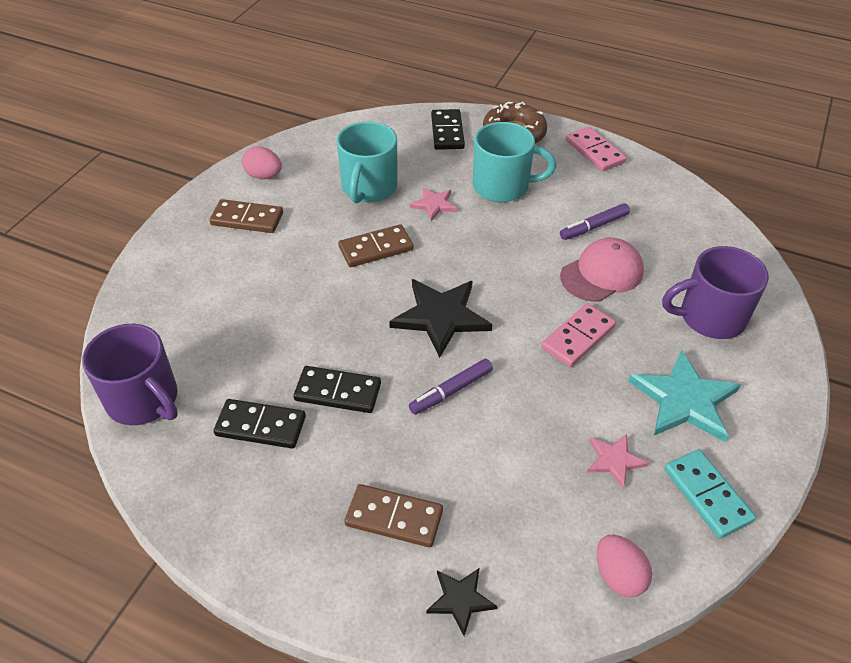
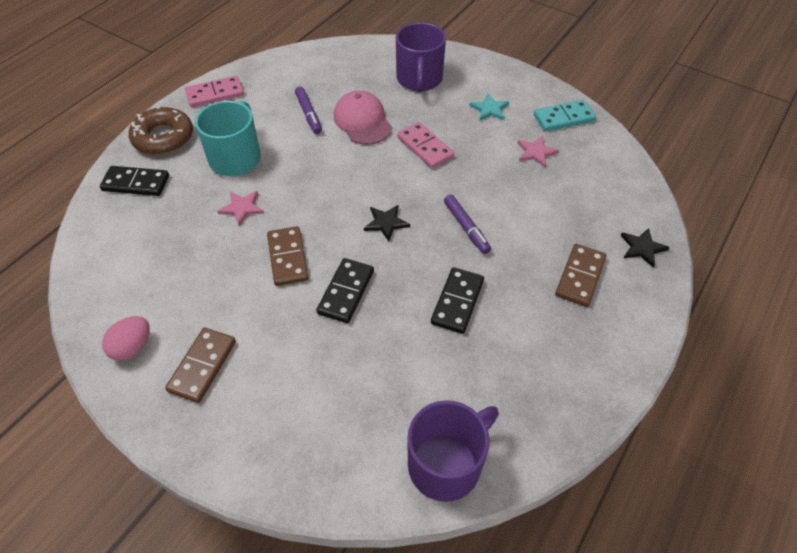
camera: 80 degrees left, 5 degrees up
(261, 426) = (488, 361): black domino -> black domino (346, 292)
(368, 187) = (195, 254): turquoise mug -> none
(441, 317) = (386, 223): black star -> black star, size x0.53
(618, 576) = (620, 169): pink egg -> none
(684, 400) = (489, 109): turquoise star -> turquoise star, size x0.53

